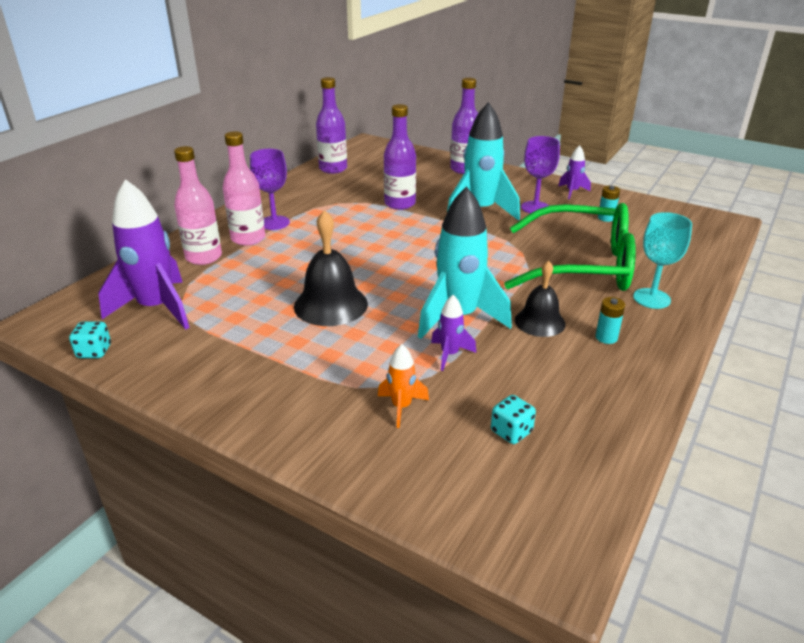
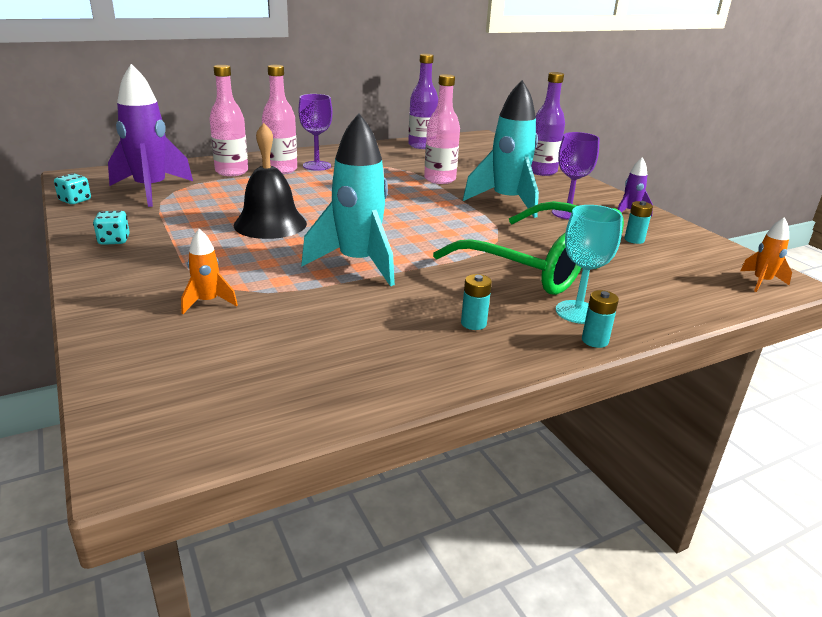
camera: 30 degrees right, 5 degrees down
(399, 204) = (440, 179): purple bottle -> pink bottle
(450, 355) = (306, 284): purple rocket -> none
(511, 432) = (264, 353): turquoise dice -> turquoise dice (114, 240)
(540, 322) = (427, 290): black bell -> none
(689, 318) = (595, 340): none -> turquoise battery
(715, 228) = (761, 282): none -> orange rocket

